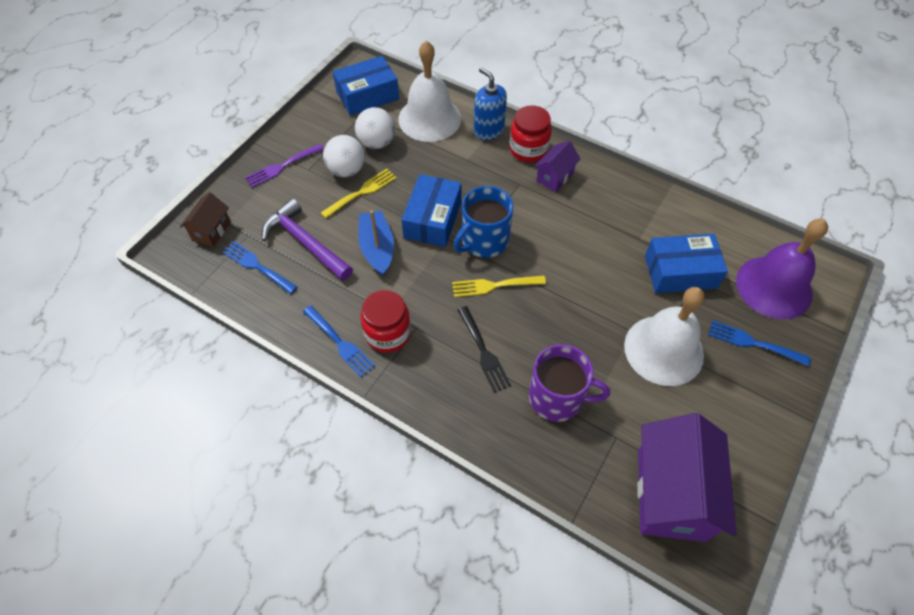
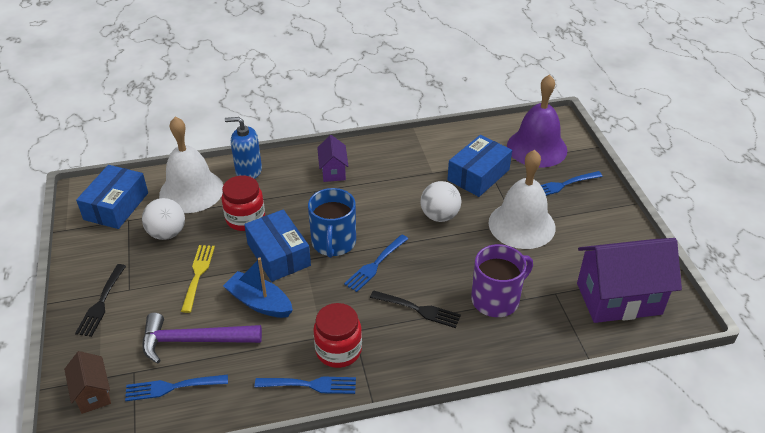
camera: 45 degrees left, 15 degrees down
(282, 167) = (101, 303): purple fork -> black fork
(346, 170) = (165, 268): white ball -> white ball (439, 216)
(494, 286) = (375, 265): yellow fork -> blue fork
(528, 149) = (293, 166): red jar -> red jar (245, 219)
(671, 494) = (618, 298): purple house -> purple house turned 60 degrees counterclockwise

